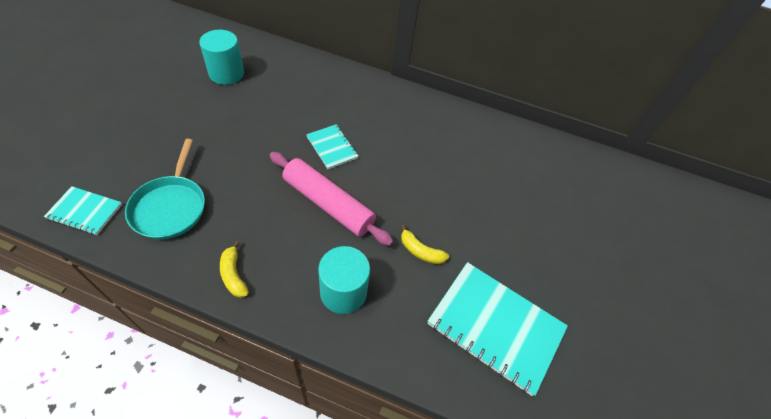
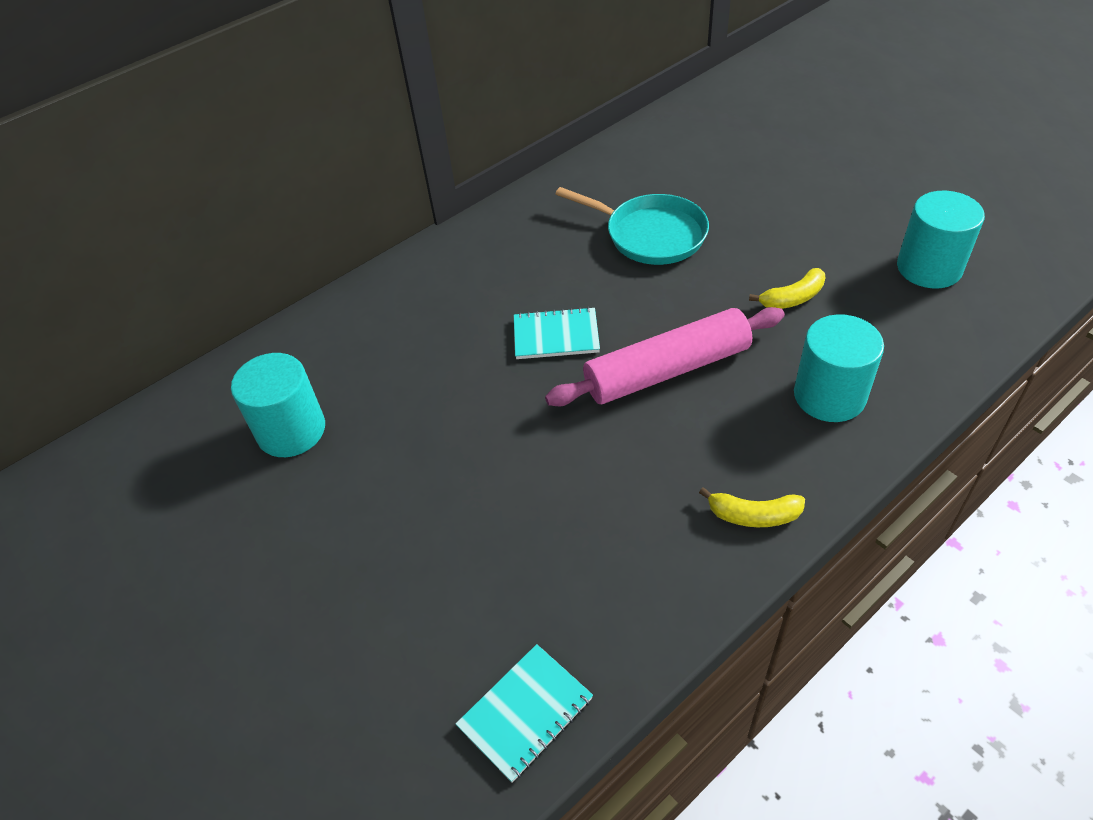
camera: 50 degrees left, 5 degrees down
(170, 207) = (578, 575): turquoise pan -> turquoise pan (651, 235)
(495, 326) = (929, 268): turquoise notebook -> turquoise cylinder

